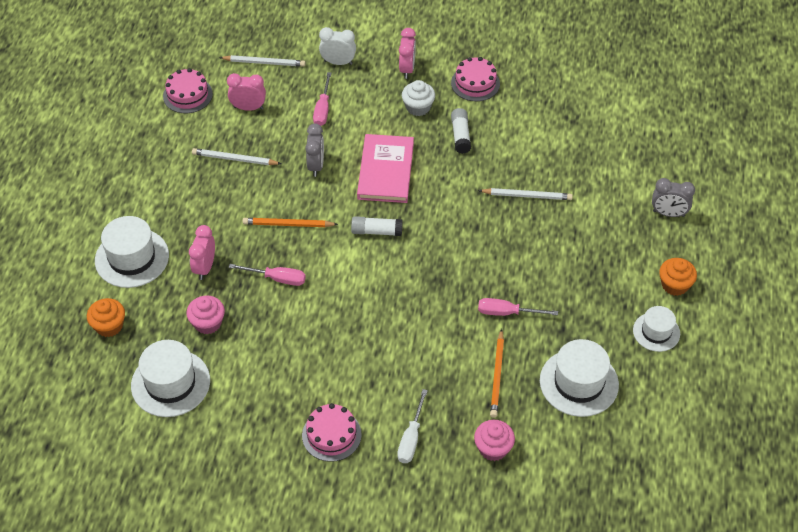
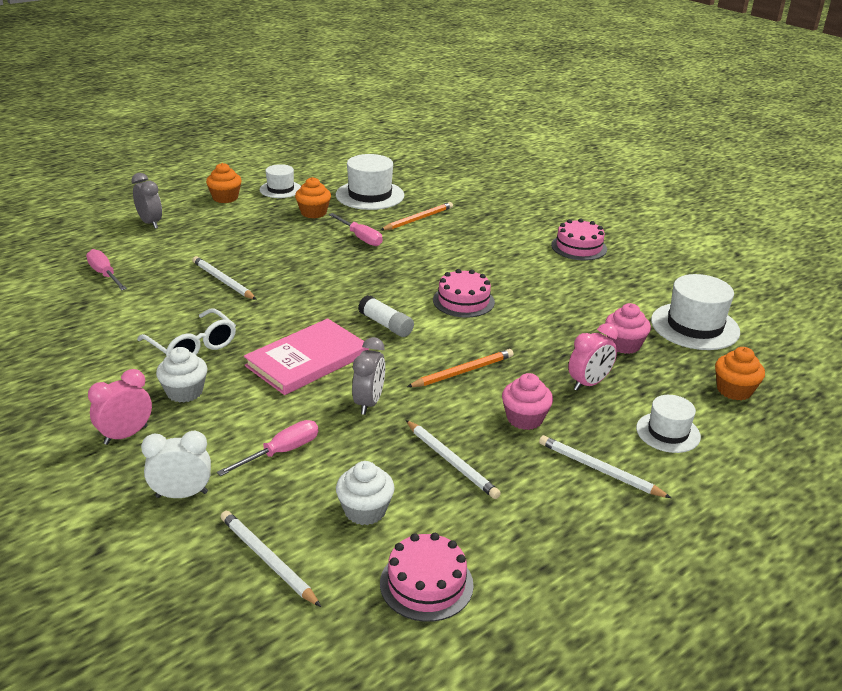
camera: 140 degrees left, 20 degrees down
(132, 258) = (668, 432): white hat -> white hat, size x0.61
(153, 205) = (600, 470): none -> white pencil
(248, 108) = (365, 510): pink clock -> white cupcake
(277, 278) = (522, 341): pink screwdriver -> pink screwdriver (105, 274)
(288, 224) = (462, 372): orange pencil -> orange pencil turned 75 degrees counterclockwise
(316, 165) = (369, 403): grey clock -> grey clock turned 150 degrees clockwise
(338, 62) = (182, 494): white clock -> white clock turned 120 degrees clockwise
(411, 438) = (521, 223): white screwdriver -> none
(460, 135) = (192, 346): white glue stick -> white glasses
(475, 83) = (93, 378): pink cake -> pink cake (463, 301)
(493, 448) = (470, 199): pink cupcake -> pink cupcake (524, 418)
(584, 318) = (313, 213): none -> orange cupcake

